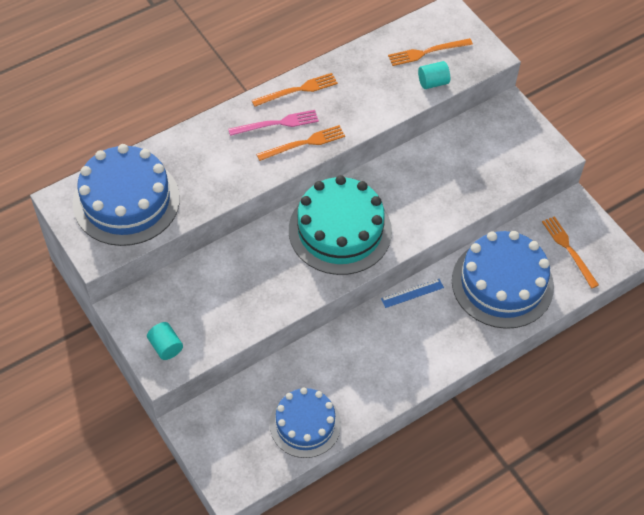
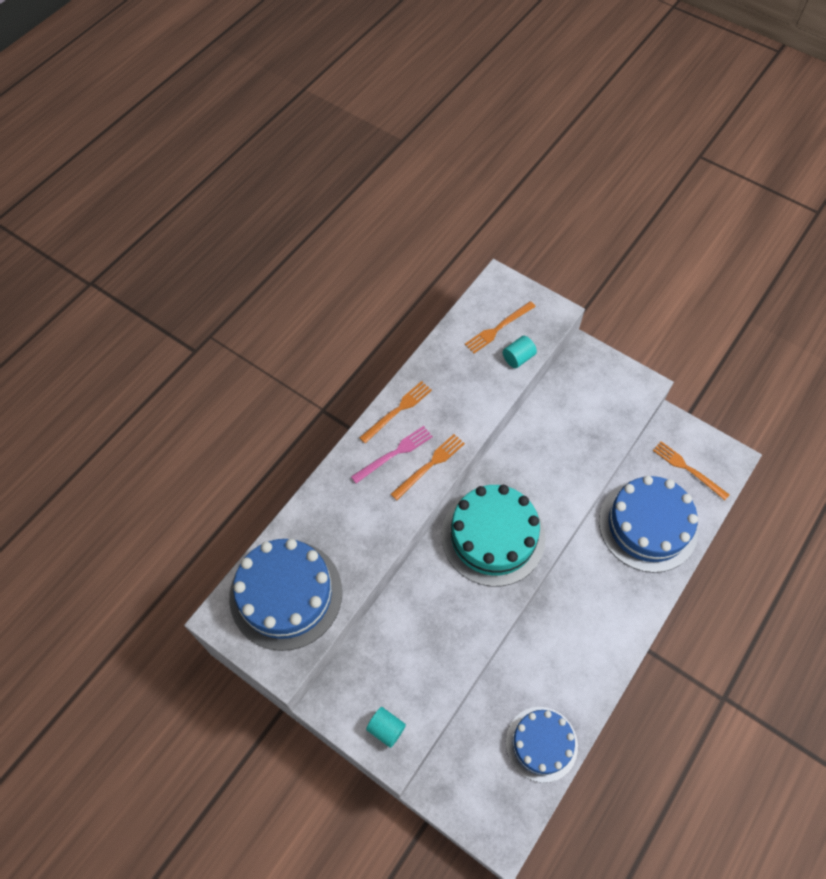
camera: 20 degrees left, 5 degrees up
(412, 293) = (575, 566): blue ruler -> none

